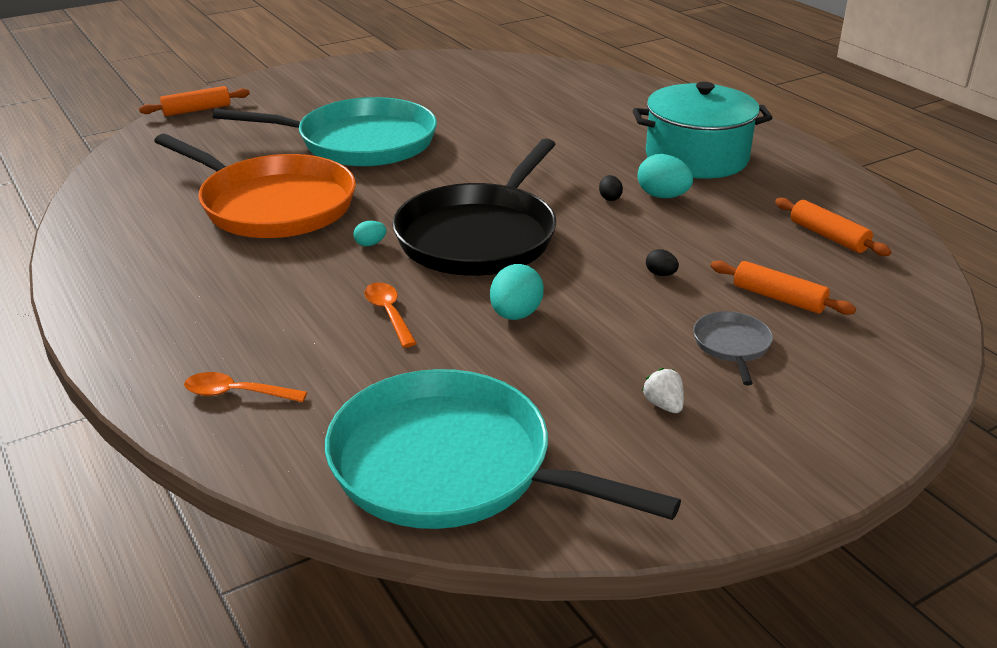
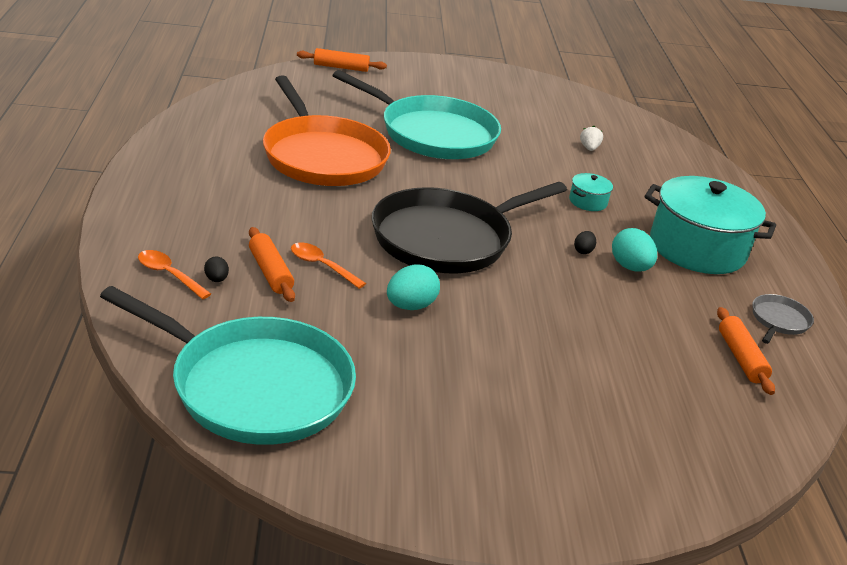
camera: 25 degrees right, 0 degrees up
(370, 244) = (361, 211): turquoise egg -> none
(389, 313) = (321, 266): orange spoon -> orange spoon turned 60 degrees counterclockwise
(452, 466) = (254, 386): turquoise pan -> turquoise pan turned 150 degrees clockwise
(566, 152) = (588, 202): none -> turquoise pot
(660, 274) = (557, 325): black egg -> black egg (216, 279)
(663, 405) = (448, 419): white strawberry -> white strawberry (589, 148)
(732, 345) = (552, 403): grey pan -> grey pan (778, 321)
(778, 298) = (635, 386): orange rolling pin -> orange rolling pin (270, 272)

